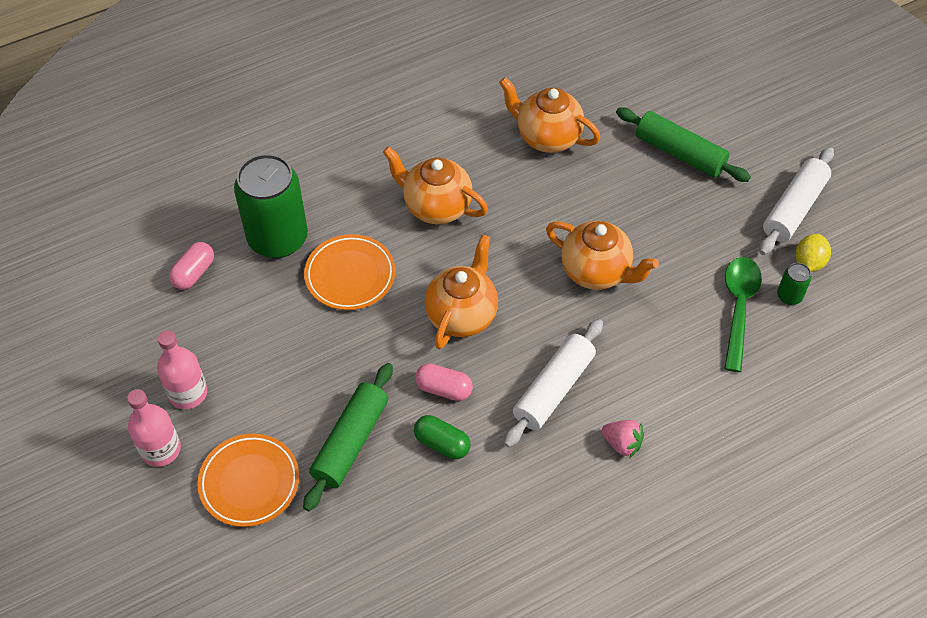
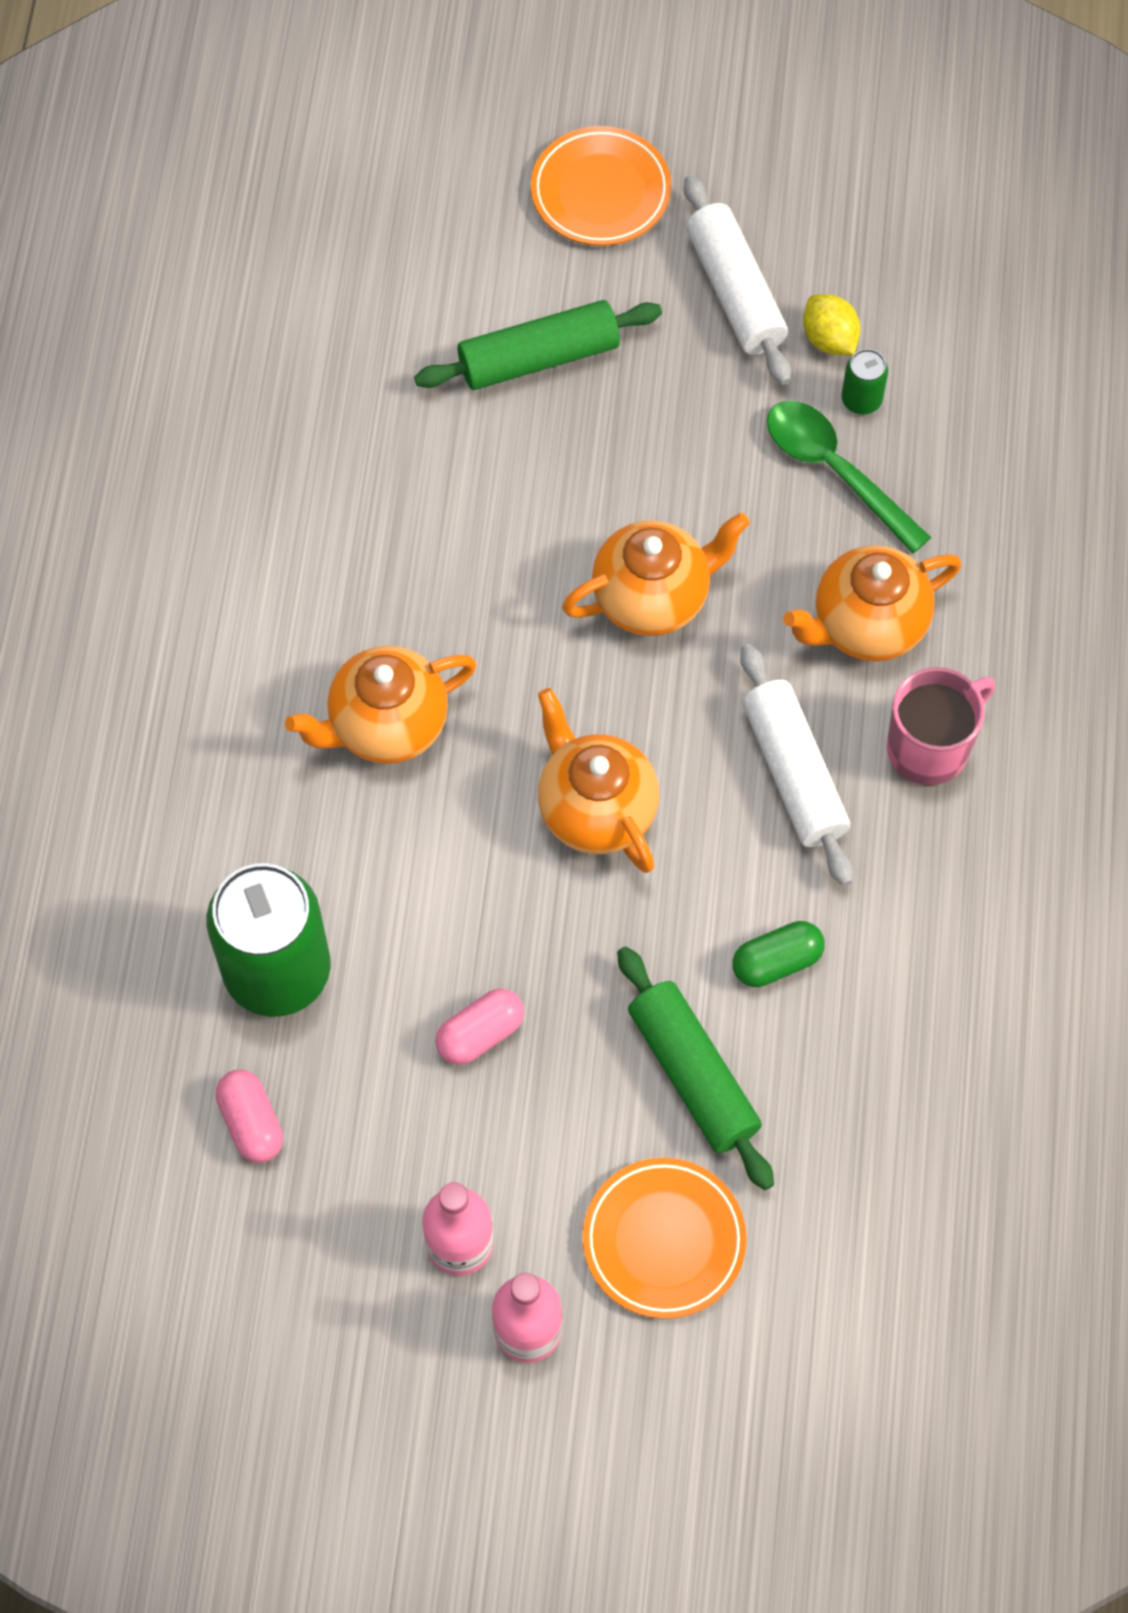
camera: 55 degrees left, 10 degrees up
(350, 275) = (419, 912): orange plate -> orange plate (600, 192)
(443, 389) = (695, 907): pink capsule -> pink capsule (480, 1034)
(547, 137) = (377, 501): orange teapot -> orange teapot (867, 625)
(622, 443) = (930, 747): pink strawberry -> pink mug

